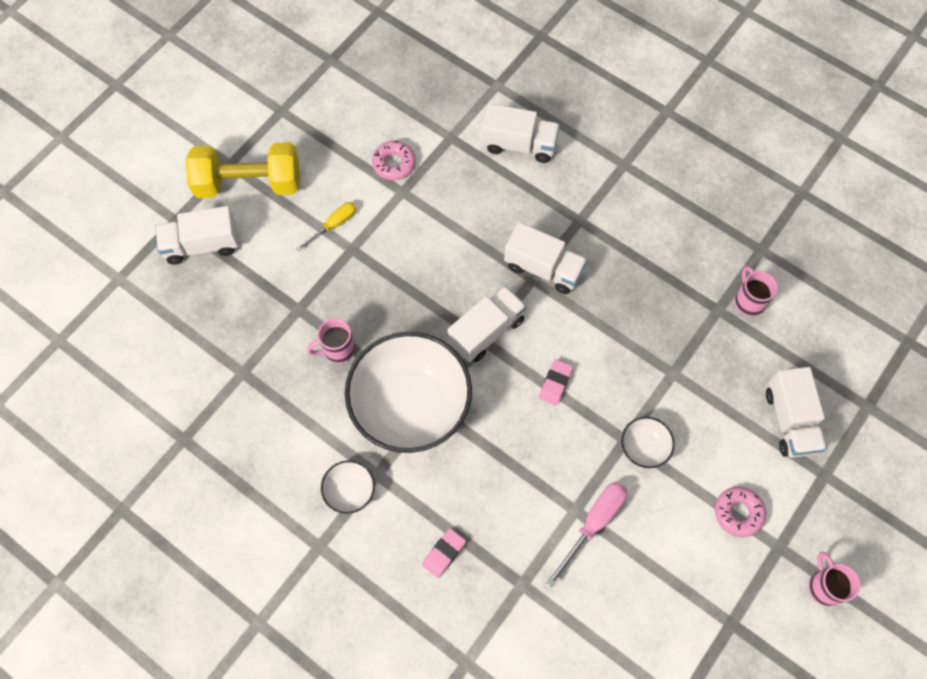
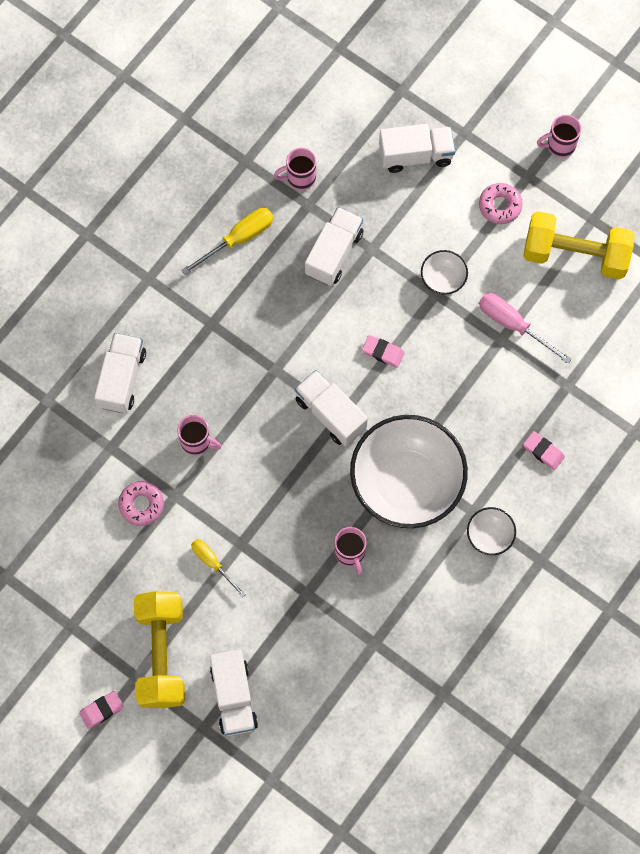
camera: 90 degrees left, 5 degrees up
(202, 137) = (102, 710): none -> pink eraser
(456, 209) = (197, 442): none -> pink mug
(543, 268) = (264, 359): white truck -> white truck (334, 253)
(673, 244) = (238, 239): none -> yellow screwdriver
(685, 600) = (575, 254): none -> yellow dumbbell

